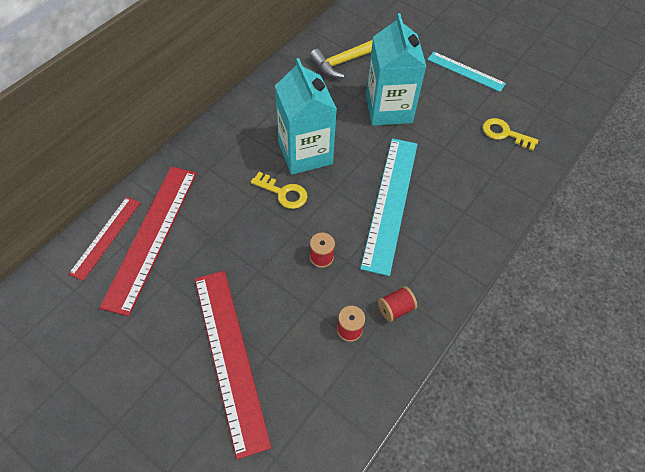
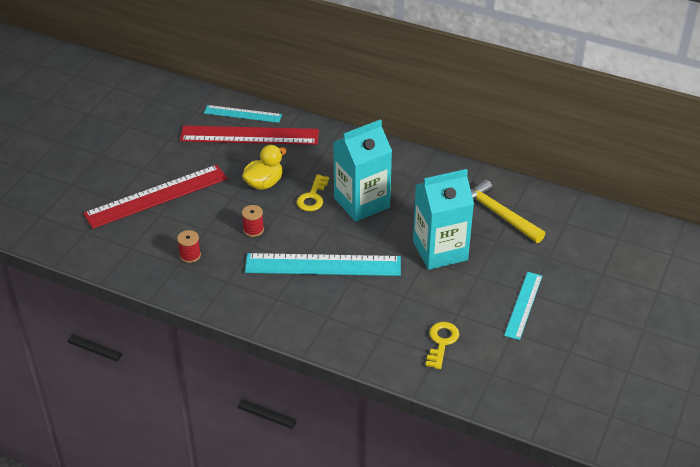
camera: 80 degrees right, 15 degrees down
(106, 237) = (242, 114): red ruler -> turquoise ruler
(245, 234) = (264, 183): none -> yellow duck
(395, 309) = (214, 280): red spool -> none

